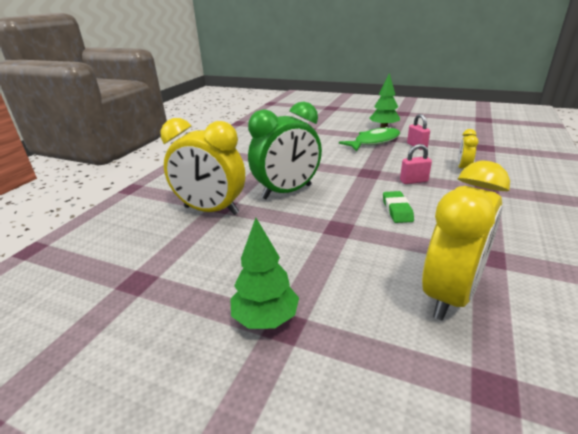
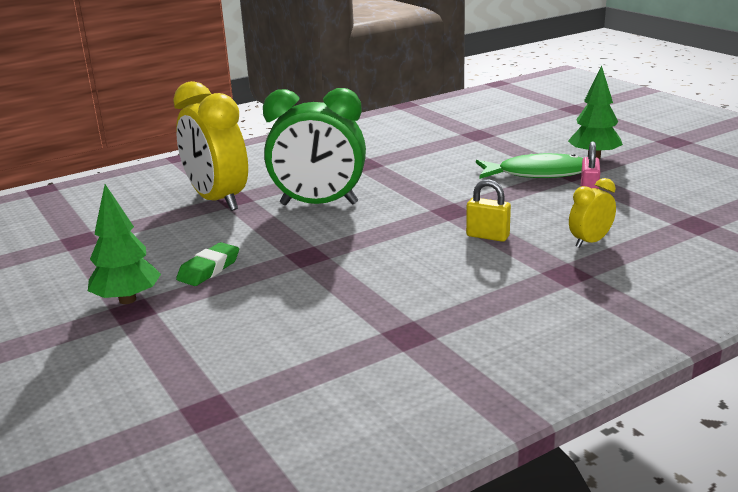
camera: 35 degrees right, 5 degrees down
(397, 210) = (401, 259): green eraser -> green eraser (209, 269)
(413, 181) = (487, 236): pink padlock -> yellow padlock
(450, 295) = (302, 345): yellow clock -> none

